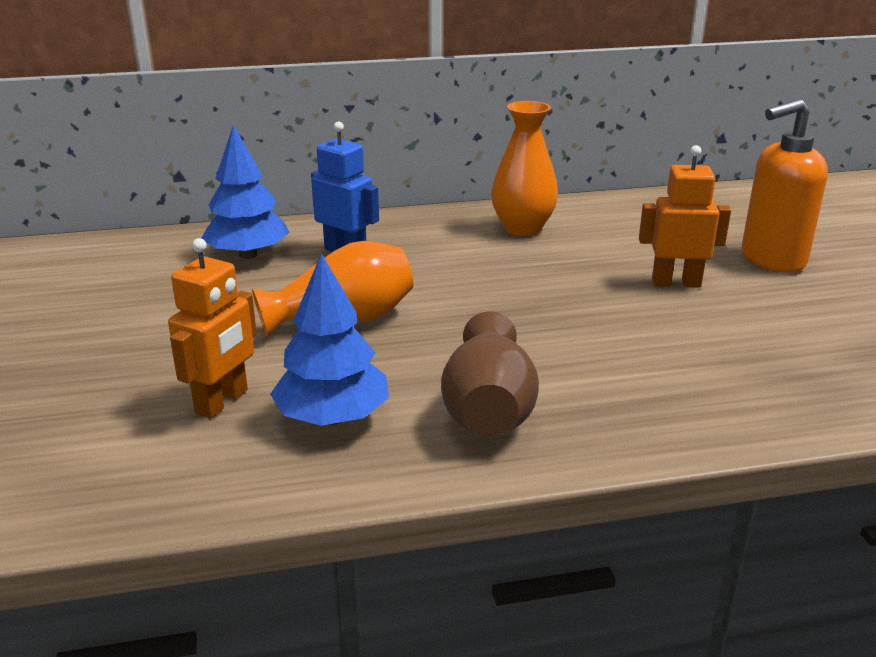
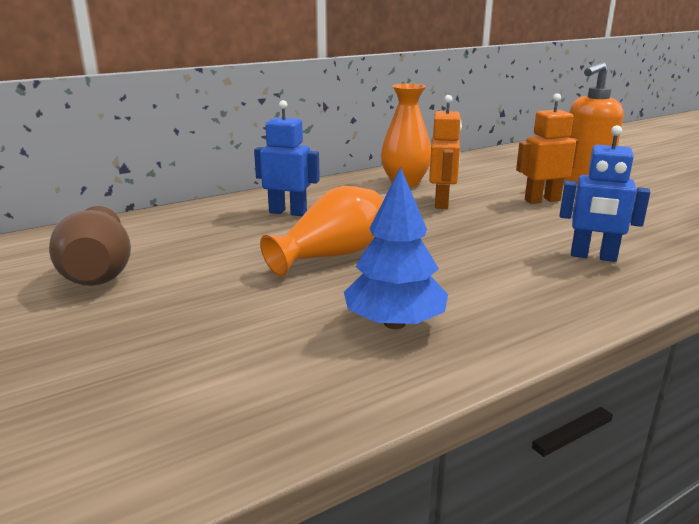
camera: 20 degrees left, 5 degrees down
(222, 402) = (288, 329): orange robot -> orange robot (442, 203)
(248, 254) = (207, 224): blue tree -> none
(488, 409) = (507, 295): brown vase -> brown vase (98, 272)
(651, 378) = (593, 256): none -> blue robot

